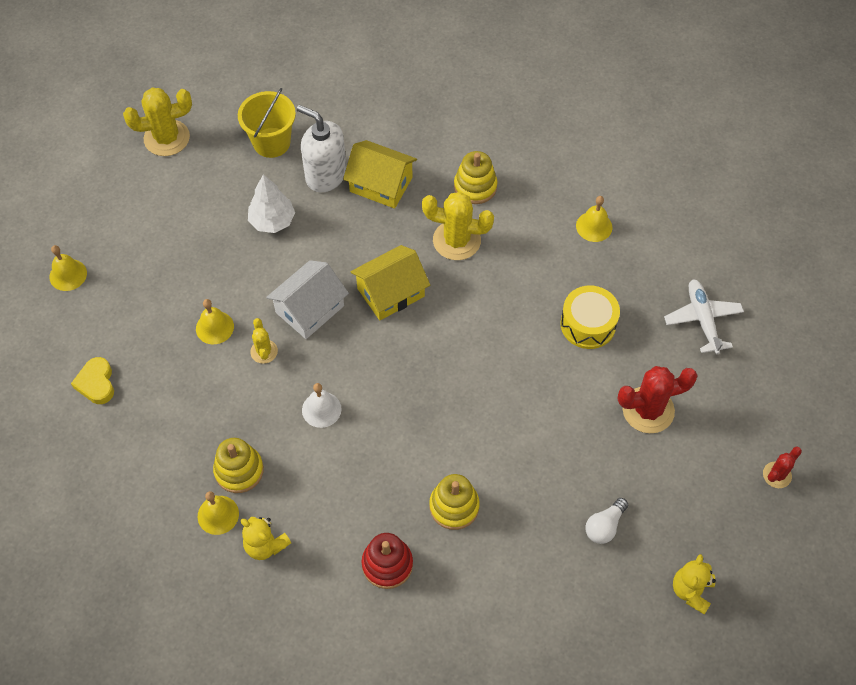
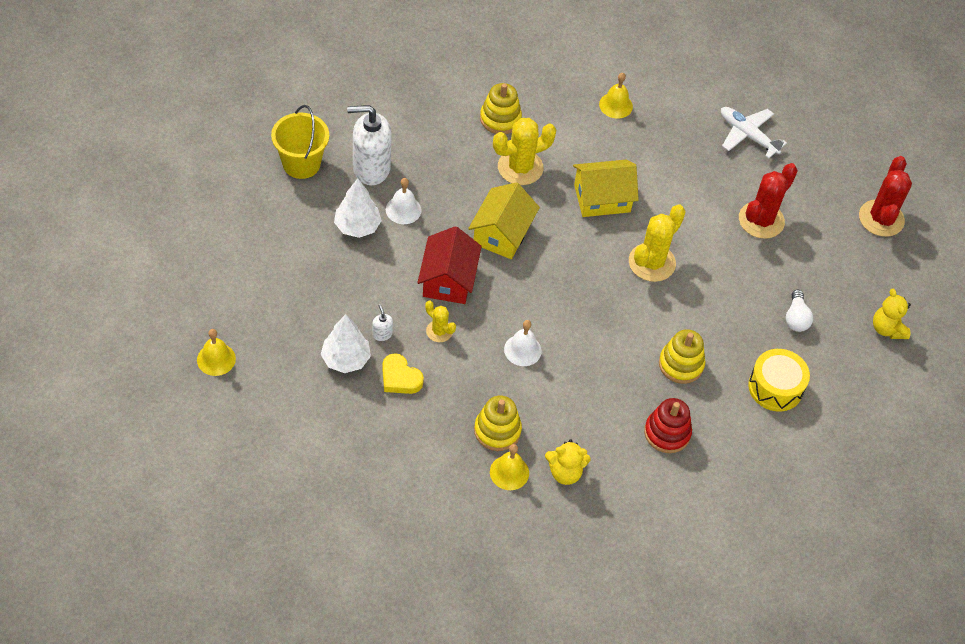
camera: 40 degrees left, 5 degrees down
(96, 383) = (320, 430): yellow heart -> yellow heart (400, 378)
(167, 138) = (204, 204): yellow cactus -> yellow cactus (652, 262)
(167, 332) = (345, 359): none -> white tree
(214, 327) = (382, 334): yellow bell -> white soap dispenser
(310, 309) = (448, 279): white house -> red house
(323, 226) = (403, 209): none -> white bell
(381, 184) = (423, 153): yellow house -> yellow house (602, 198)
(588, 324) = (670, 181): yellow drum -> yellow drum (775, 387)
(777, 475) = (881, 218): red cactus -> red cactus, size x1.86

